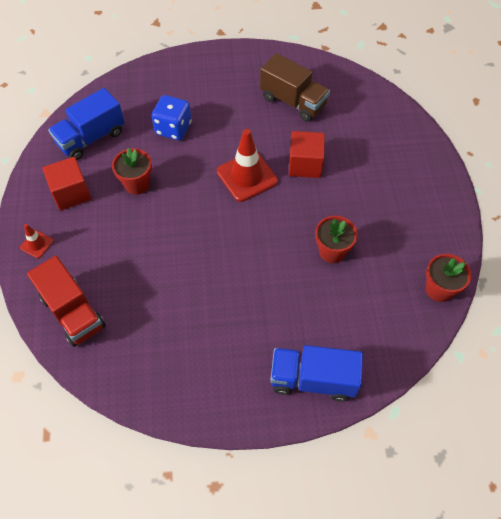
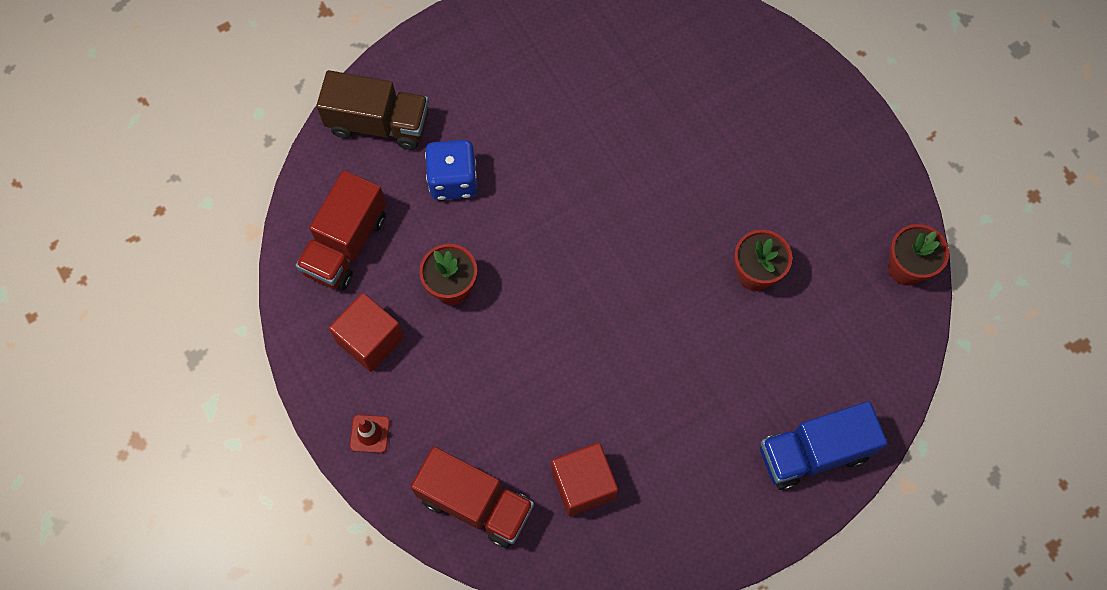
camera: 25 degrees left, 10 degrees up
(91, 138) = (346, 244): blue truck -> red truck
(247, 176) = (593, 212): red traffic cone -> none
(293, 101) = (595, 68): brown truck -> brown truck (379, 123)
(305, 164) = (660, 161): red cube -> red cube (583, 484)

